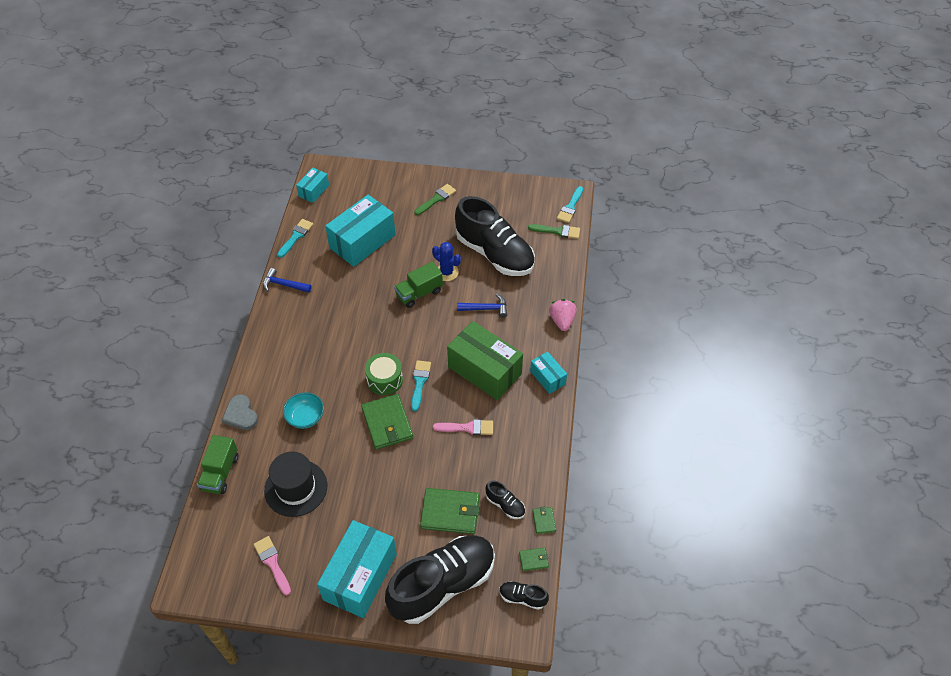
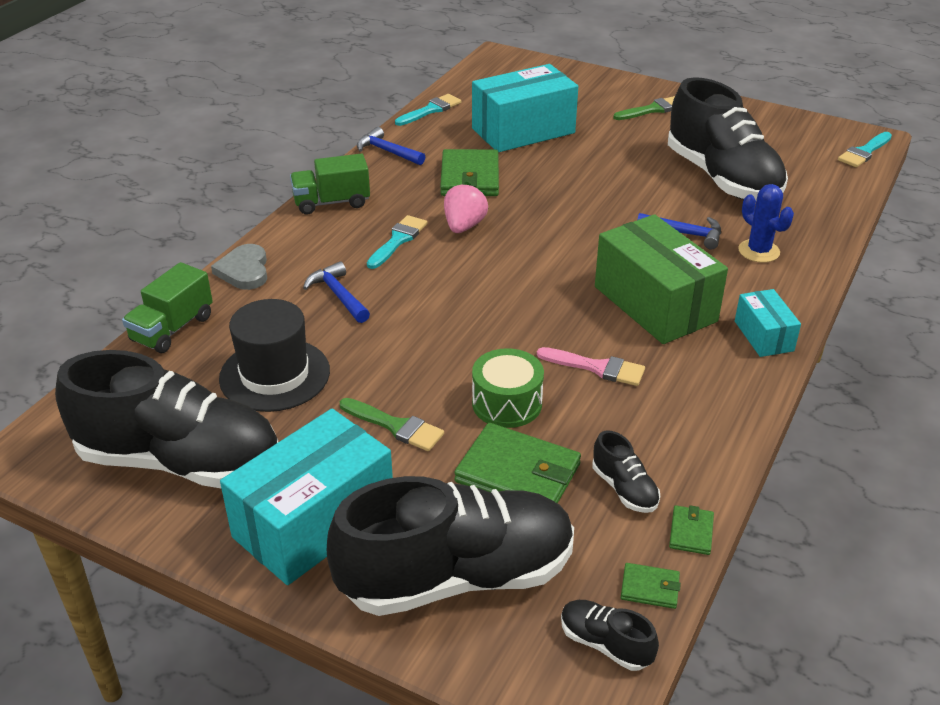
camera: 20 degrees right, 15 degrees down
(272, 563) = (180, 461): pink brush -> black shoe
(305, 417) = (338, 295): turquoise bowl -> blue hammer
(314, 191) = (479, 74): turquoise box -> none
(384, 380) = (484, 279): green drum -> green drum (507, 403)
(387, 423) = (463, 331): green wallet -> green wallet (470, 177)
(419, 293) = (584, 197): green truck -> green truck (331, 202)
(420, 382) = (540, 295): turquoise brush -> turquoise brush (398, 240)
(447, 272) = (637, 184): blue cactus -> blue cactus (758, 251)
(557, 231) = (834, 173): green brush -> green brush (395, 426)
(562, 321) = (811, 273): pink strawberry -> pink strawberry (464, 226)

